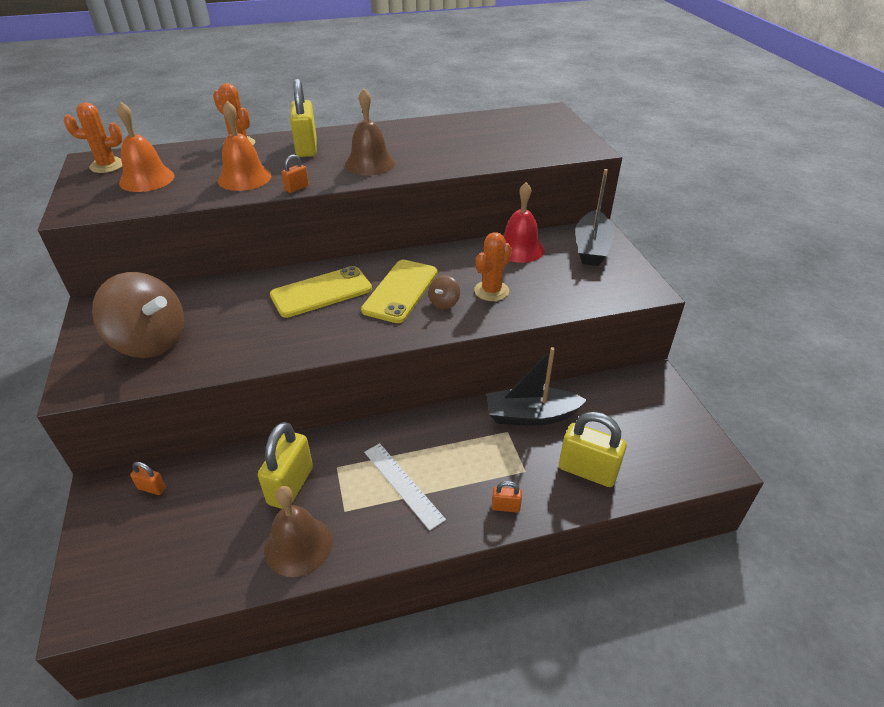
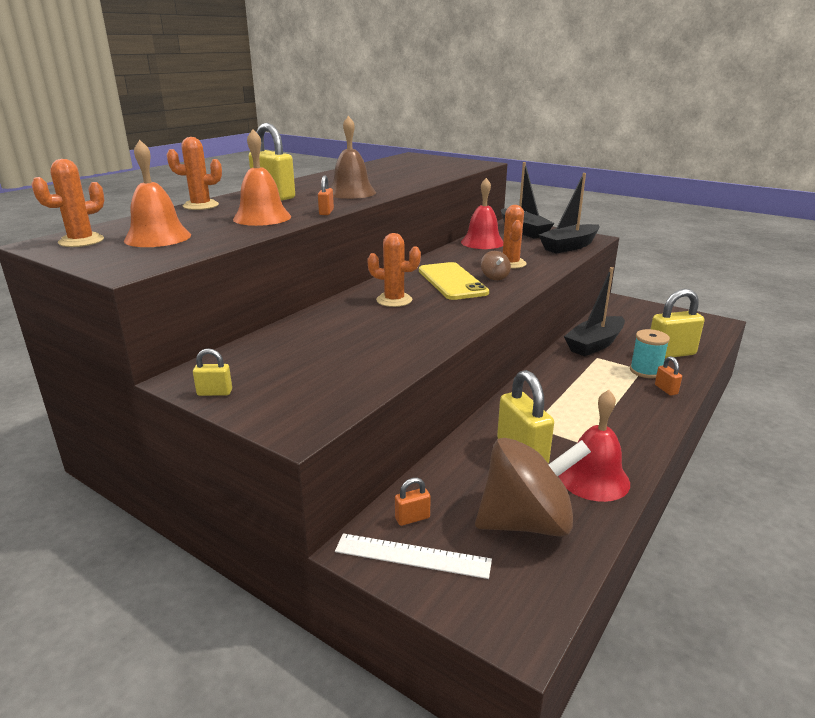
camera: 40 degrees left, 15 degrees down
(88, 327) = (214, 392): none -> yellow padlock
(150, 342) = (307, 375): brown spinning top -> brown spinning top (526, 522)
(298, 545) = (593, 478): brown bell -> red bell
(321, 292) = (394, 300): yellow phone -> orange cactus
(403, 484) = (591, 411): white ruler -> white ruler (412, 556)
(505, 507) = (666, 389): orange padlock -> orange padlock turned 75 degrees counterclockwise
(524, 475) = (645, 371): none -> turquoise spool
(595, 292) = (569, 246): none -> black boat

